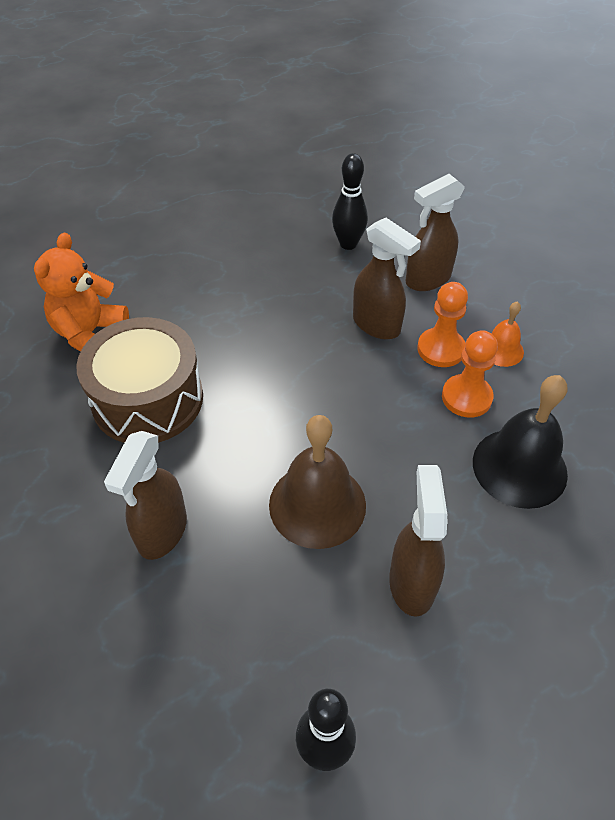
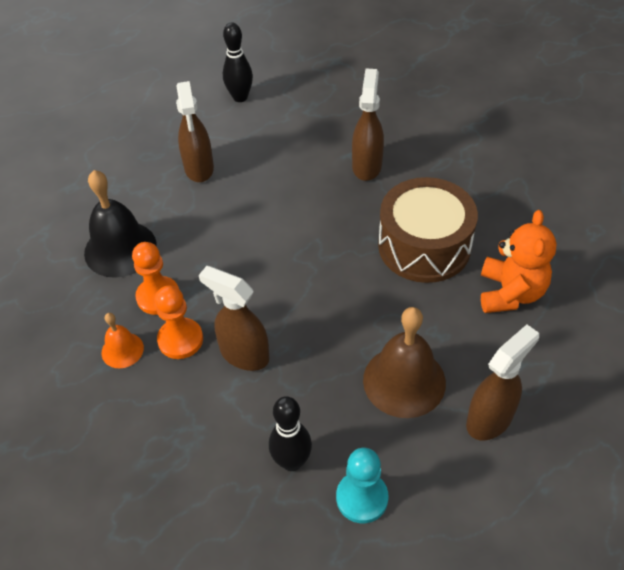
camera: 170 degrees right, 0 degrees up
(300, 217) = (362, 498): none -> turquoise pawn
(317, 504) = (268, 199): brown bell -> brown bell (404, 381)
(427, 279) = (195, 424): brown spray bottle -> brown spray bottle (490, 419)

